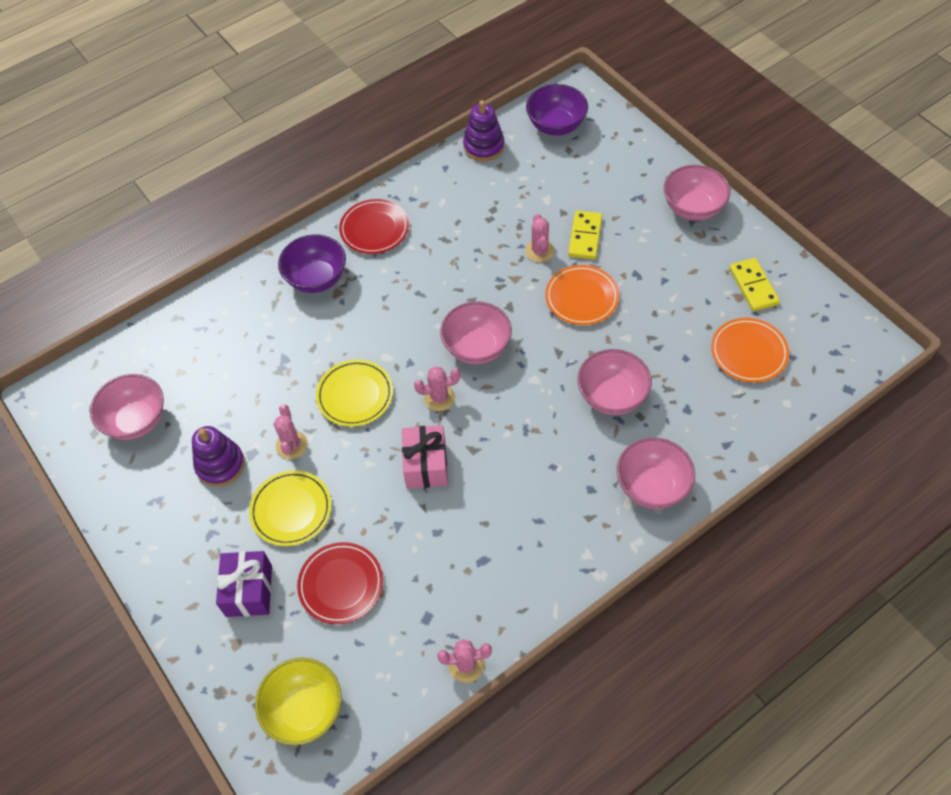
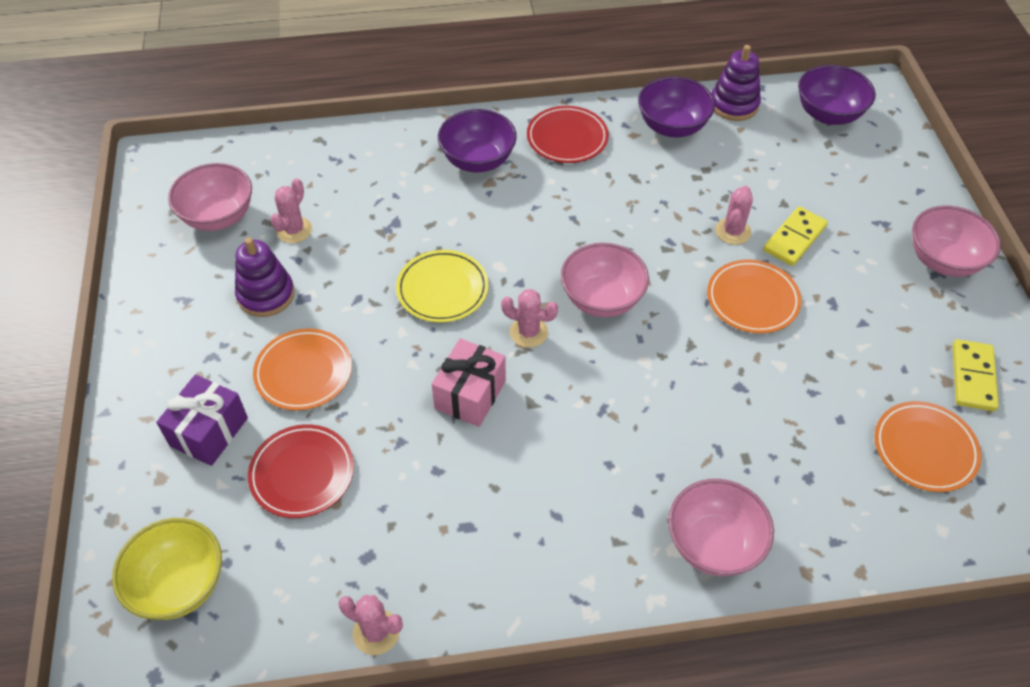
camera: 25 degrees right, 5 degrees down
(291, 510) = (304, 372): yellow plate -> orange plate
(292, 445) = (347, 309): pink cactus -> pink cactus (294, 230)
(448, 185) = (672, 126): none -> purple bowl
(612, 396) = (725, 420): pink bowl -> none

